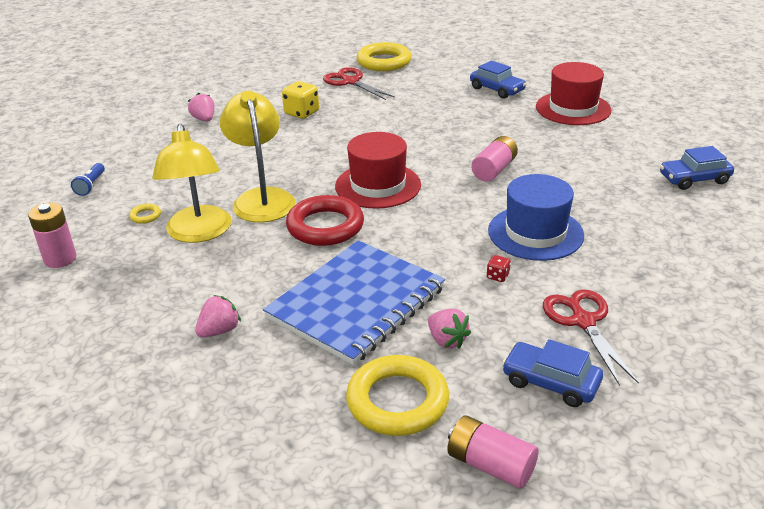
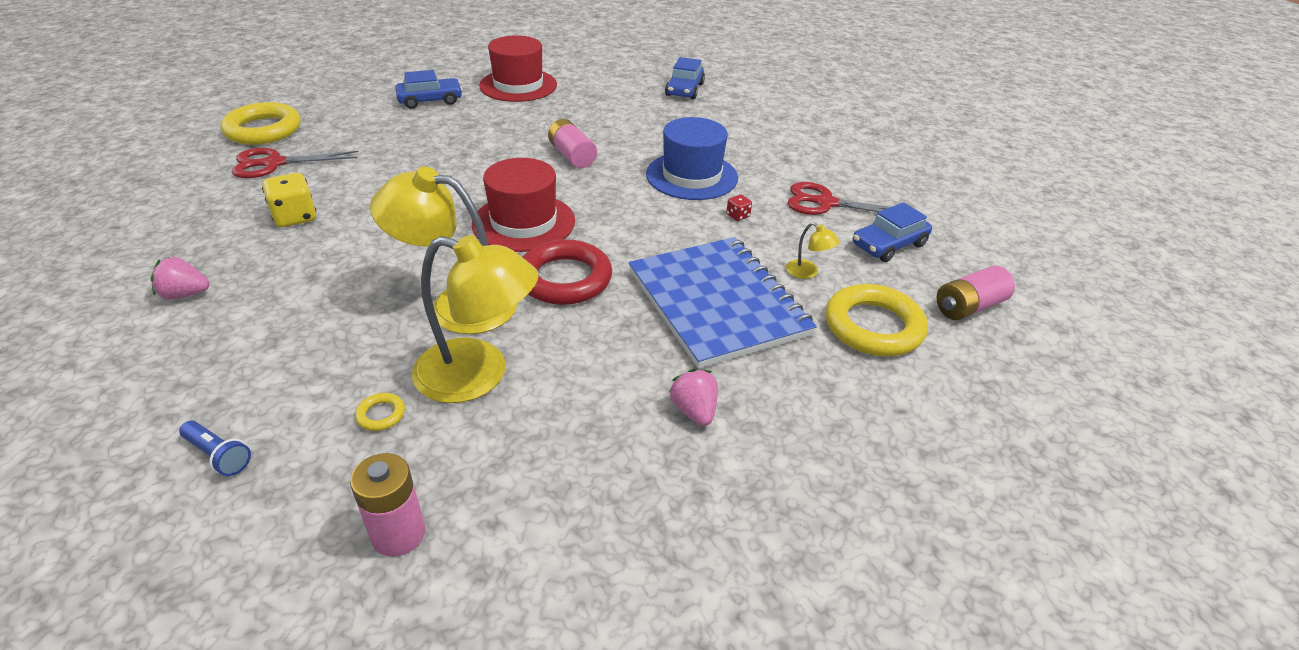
camera: 65 degrees left, 5 degrees up
(447, 340) = (807, 272): pink strawberry -> yellow lamp

